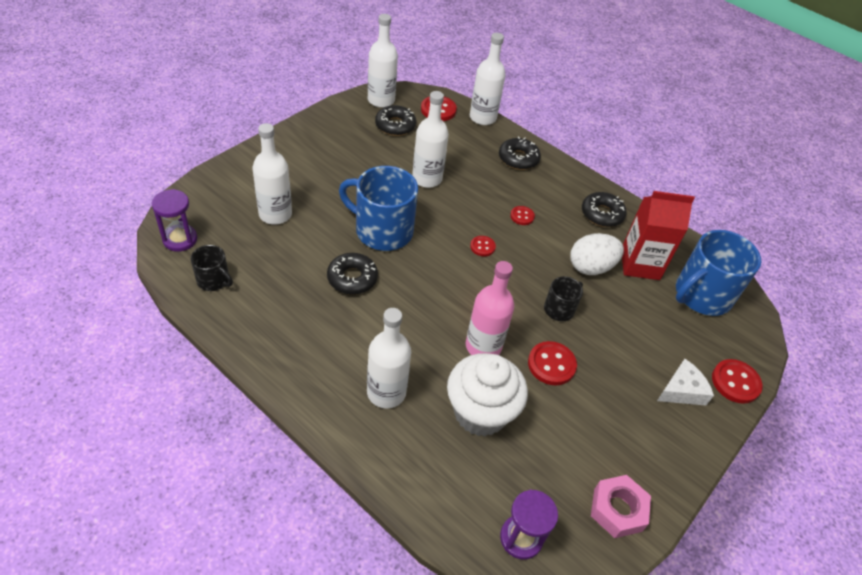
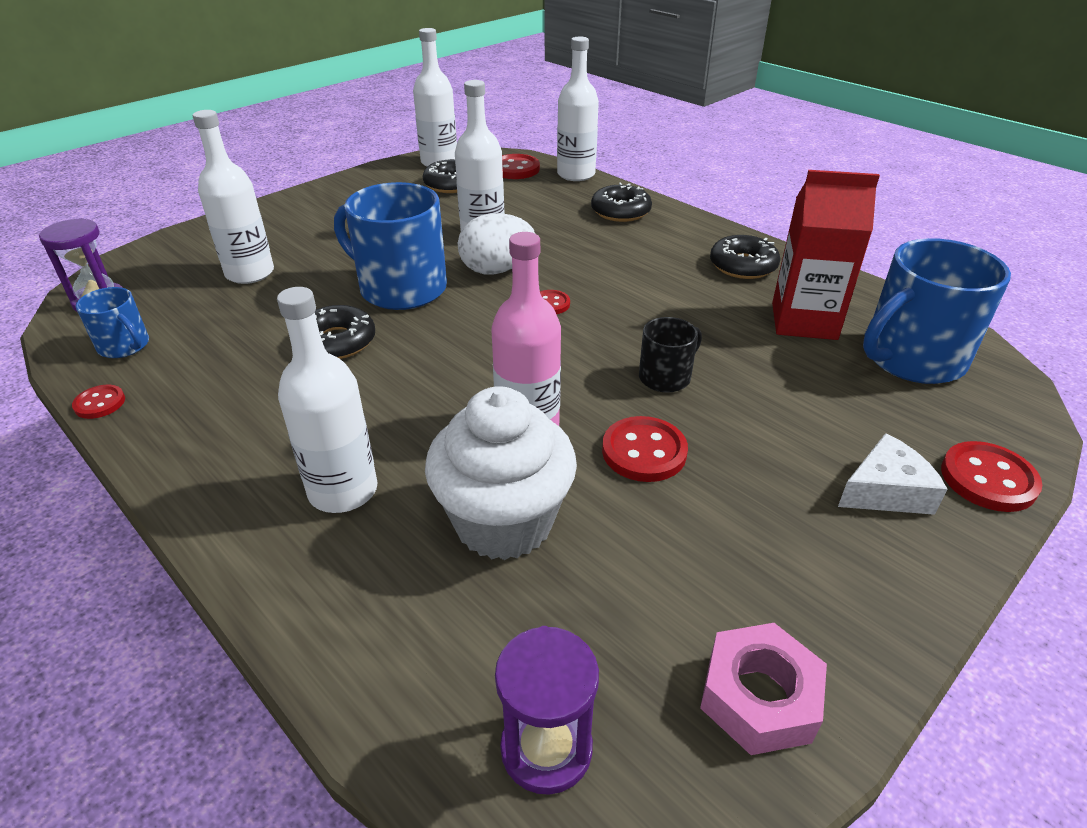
camera: 10 degrees right, 10 degrees down
(214, 280) = (124, 346): black mug -> blue mug
(522, 216) = (617, 270): red button -> red button (100, 403)
(591, 267) = (722, 325): white egg -> white egg (497, 270)

